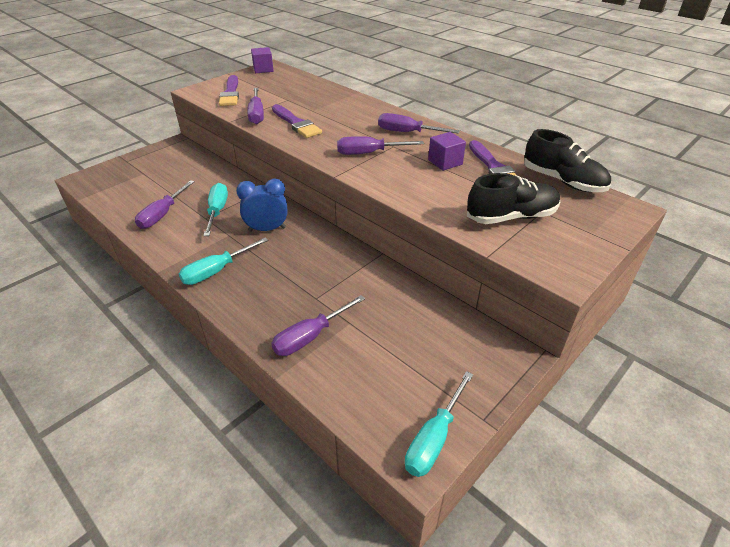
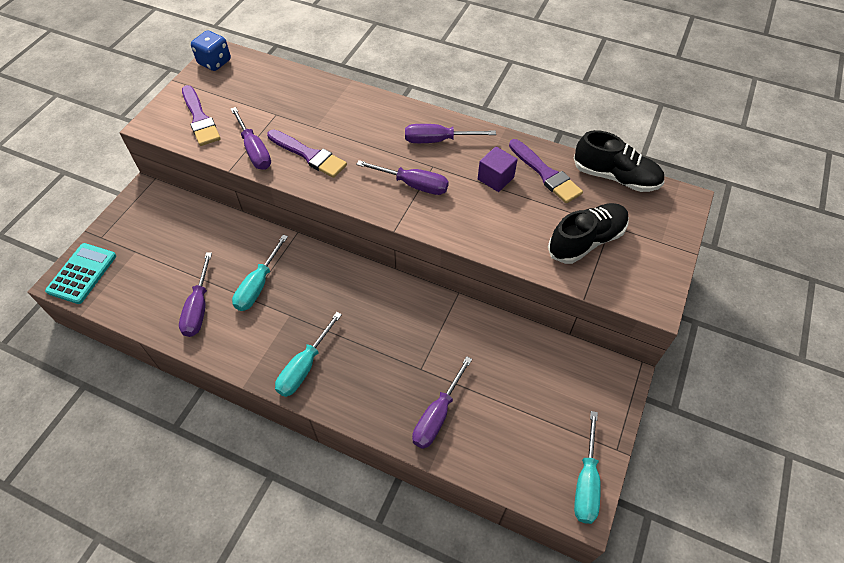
camera: 20 degrees left, 15 degrees up
(98, 177) = (82, 273): none -> turquoise calculator
(217, 211) = (258, 285): turquoise screwdriver -> turquoise screwdriver turned 135 degrees counterclockwise
(263, 69) = (214, 62): purple cube -> blue dice
(267, 229) = (327, 295): blue clock -> none
(369, 153) = (413, 185): purple screwdriver -> purple screwdriver turned 135 degrees counterclockwise

